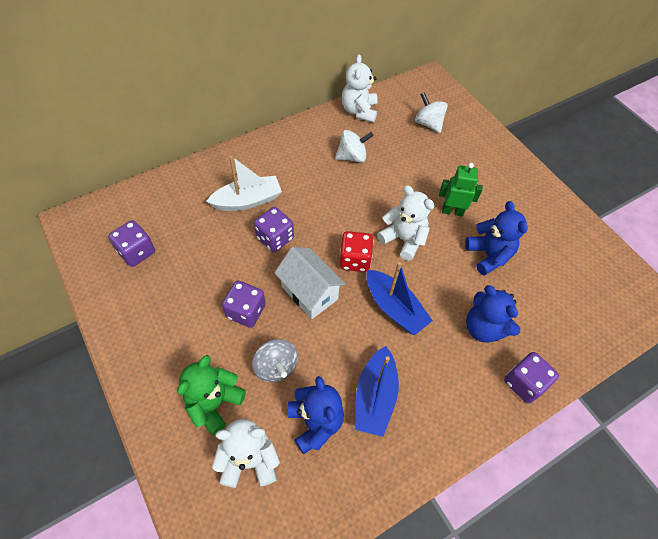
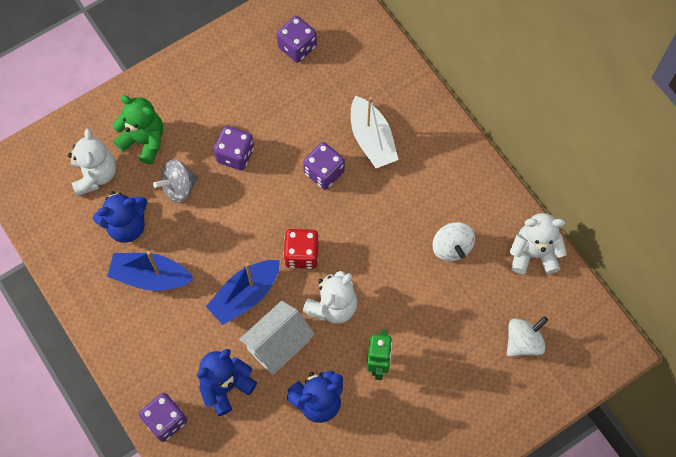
camera: 90 degrees right, 10 degrees up
(309, 293) = (259, 211): white house -> white house (278, 345)

